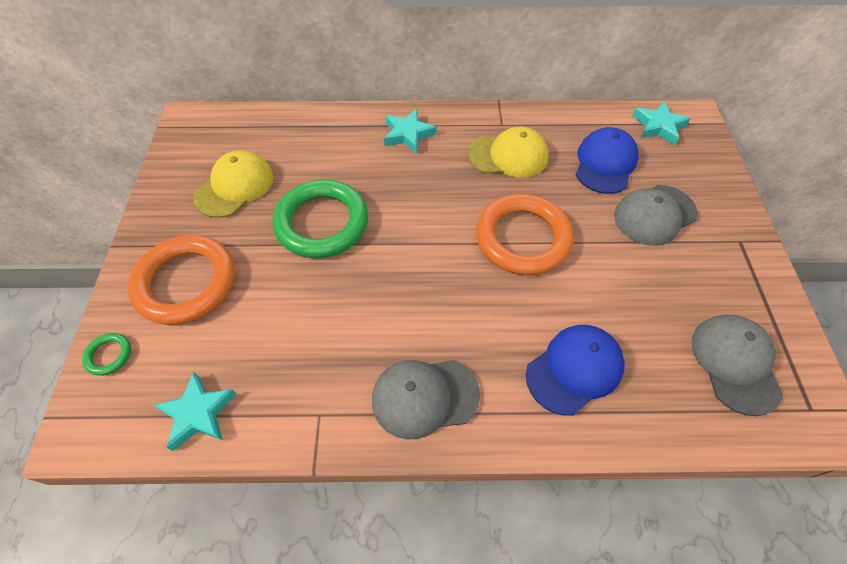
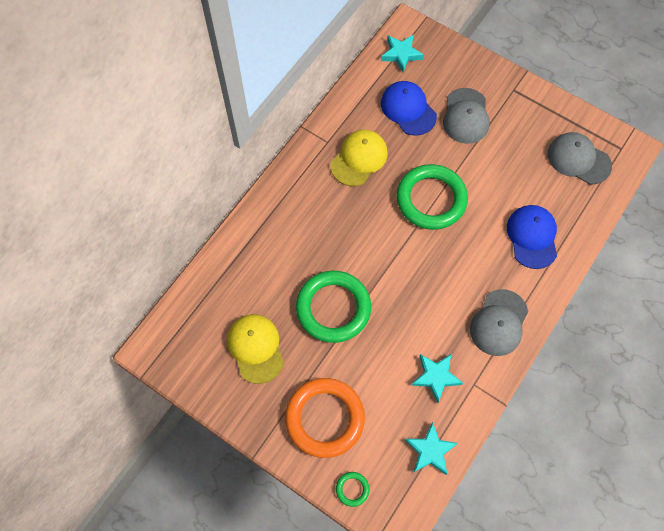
camera: 55 degrees left, 10 degrees up
(408, 134) = (290, 206): turquoise star -> turquoise star (435, 377)
(522, 238) = (431, 199): orange ring -> green ring

